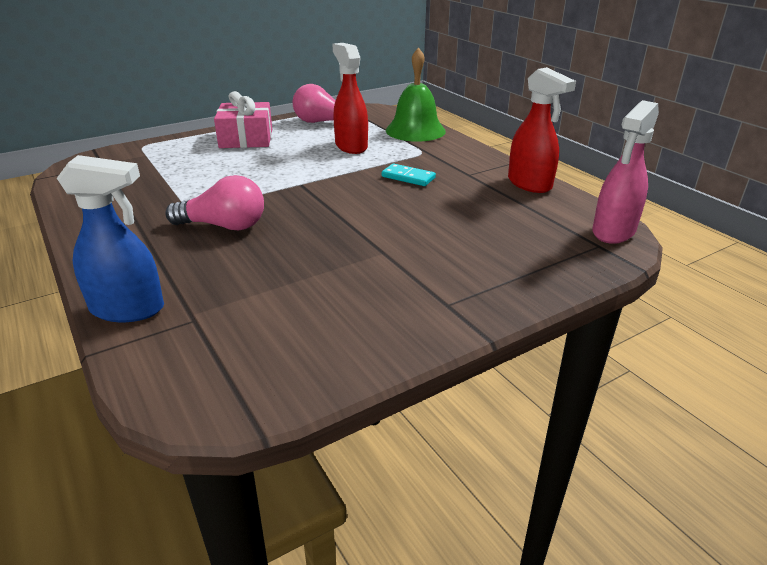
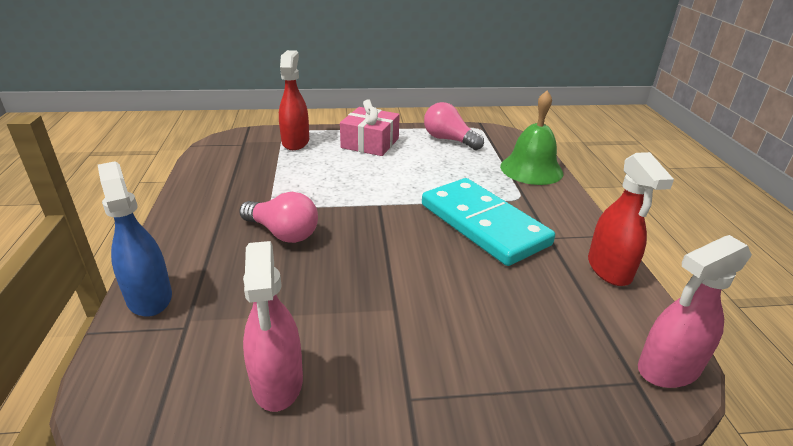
camera: 25 degrees right, 0 degrees up
(128, 309) = (149, 297): blue spray bottle -> blue spray bottle turned 150 degrees counterclockwise
(326, 329) = (277, 382): none -> pink spray bottle
(351, 146) = (455, 173): red spray bottle -> red spray bottle (295, 142)
(408, 177) = (483, 224): turquoise domino -> turquoise domino, size x2.50

